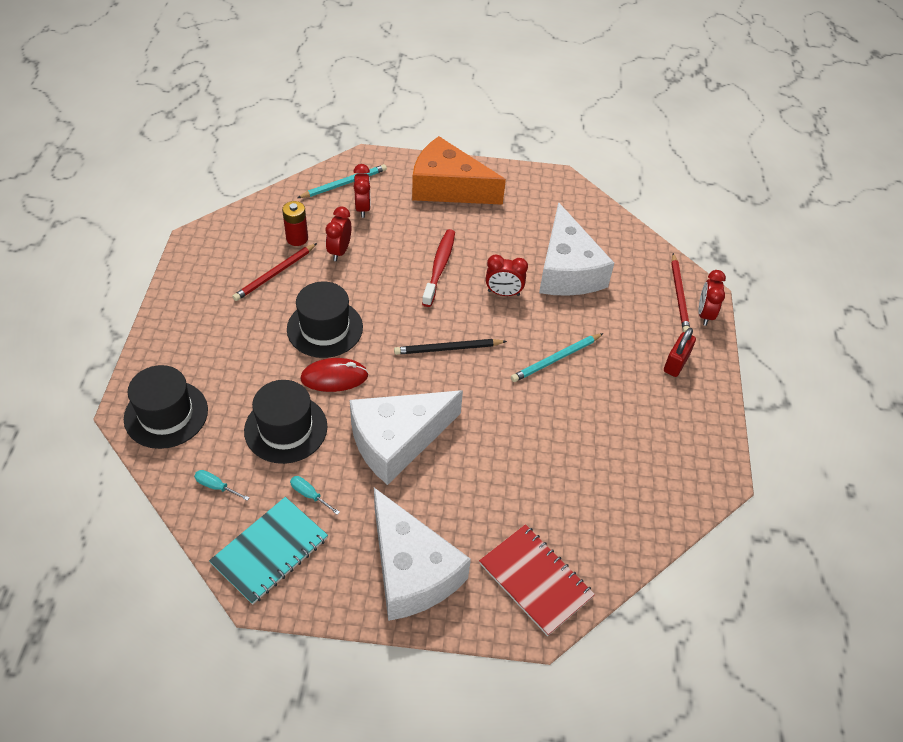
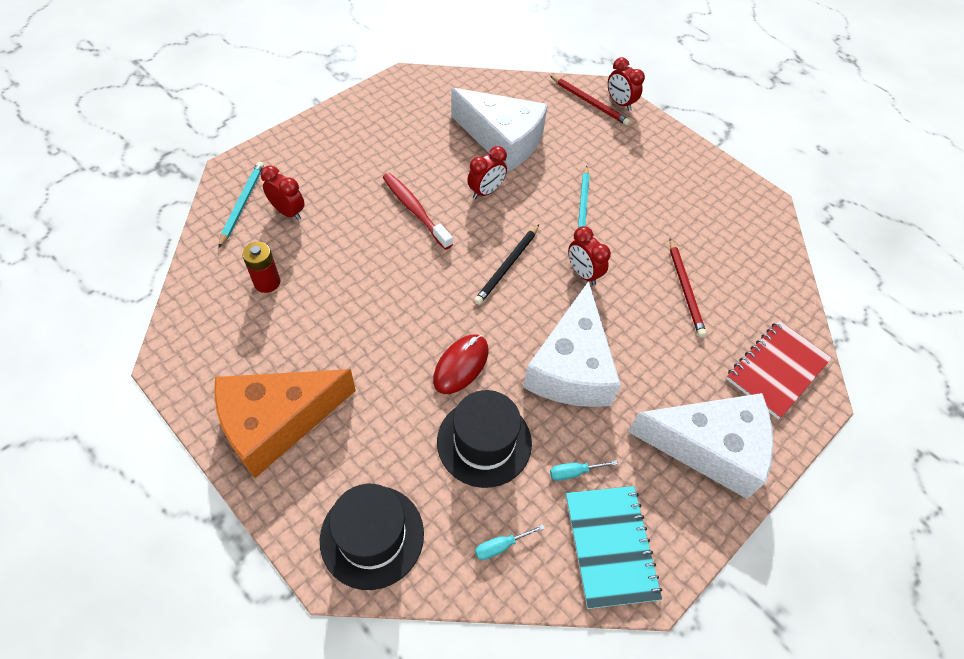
camera: 50 degrees left, 5 degrees up
(275, 274) = (291, 328): red pencil -> red pencil (685, 289)
(325, 328) = (398, 334): black hat -> none
(339, 251) = (319, 262): red clock -> red clock (583, 273)
(448, 187) = (333, 143): orange cheese -> orange cheese (276, 422)
(535, 580) = (776, 370): red notebook -> red notebook turned 45 degrees counterclockwise
(676, 363) = (649, 150): red padlock -> none

